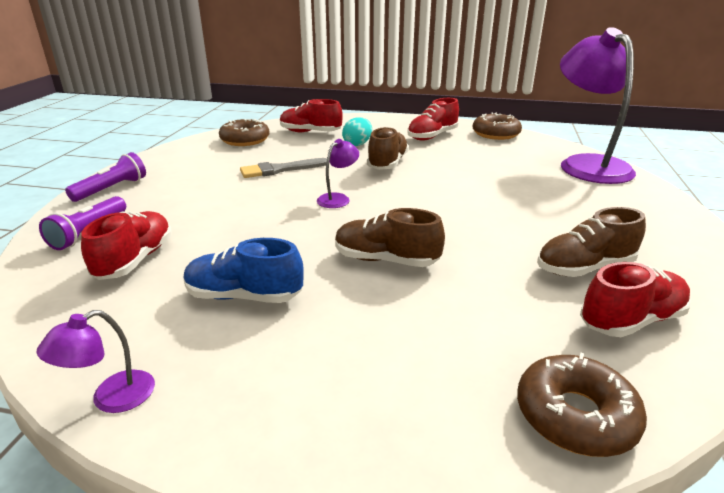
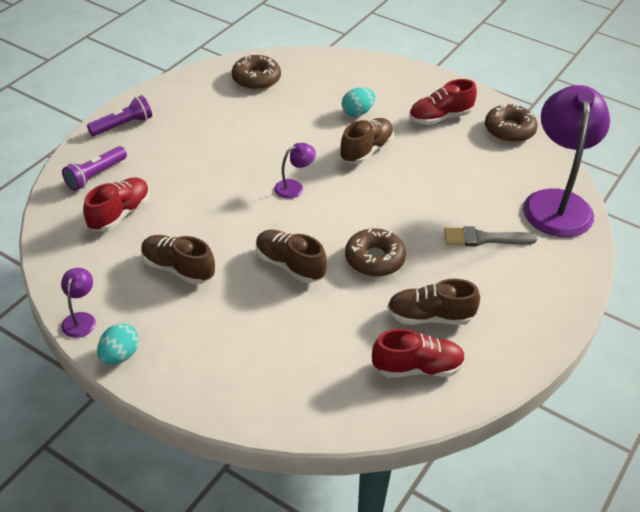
camera: 20 degrees right, 15 degrees up
(111, 398) = (81, 319): purple lamp -> purple lamp turned 120 degrees clockwise
(203, 434) = (120, 355): none -> turquoise egg
(244, 296) = (178, 269): blue shoe -> brown shoe
(280, 169) = (266, 134): grey brush -> grey brush (484, 238)
(310, 132) = (323, 80): red shoe -> none
(575, 416) = (319, 412): brown donut -> brown donut (374, 259)

